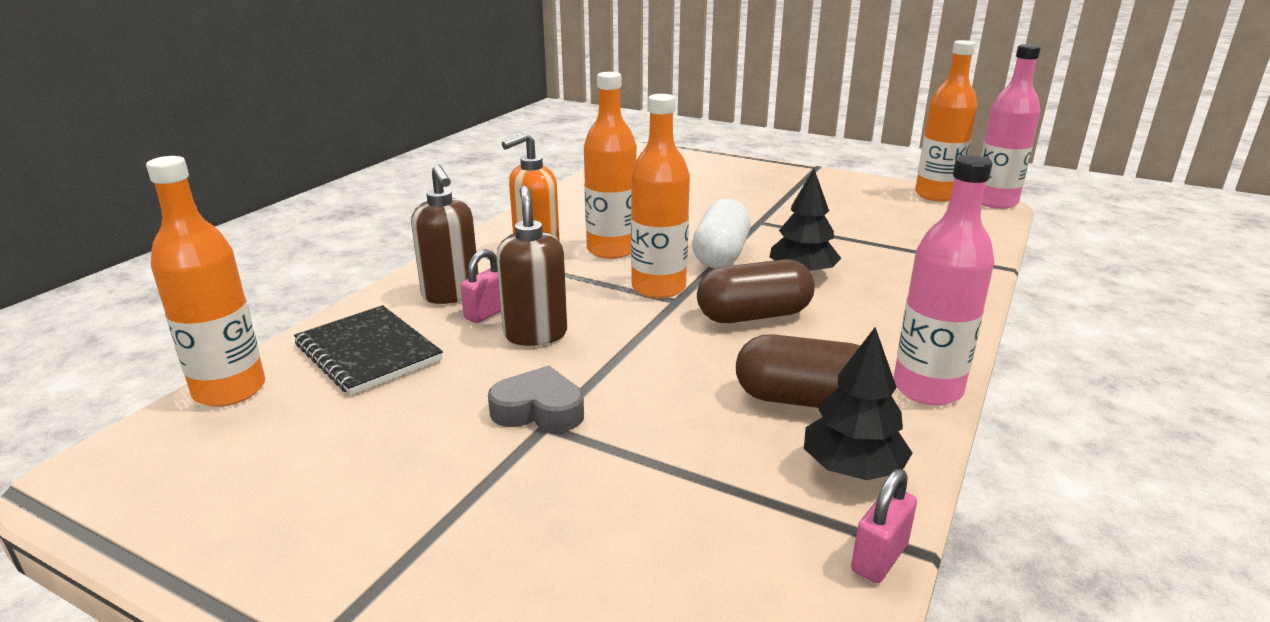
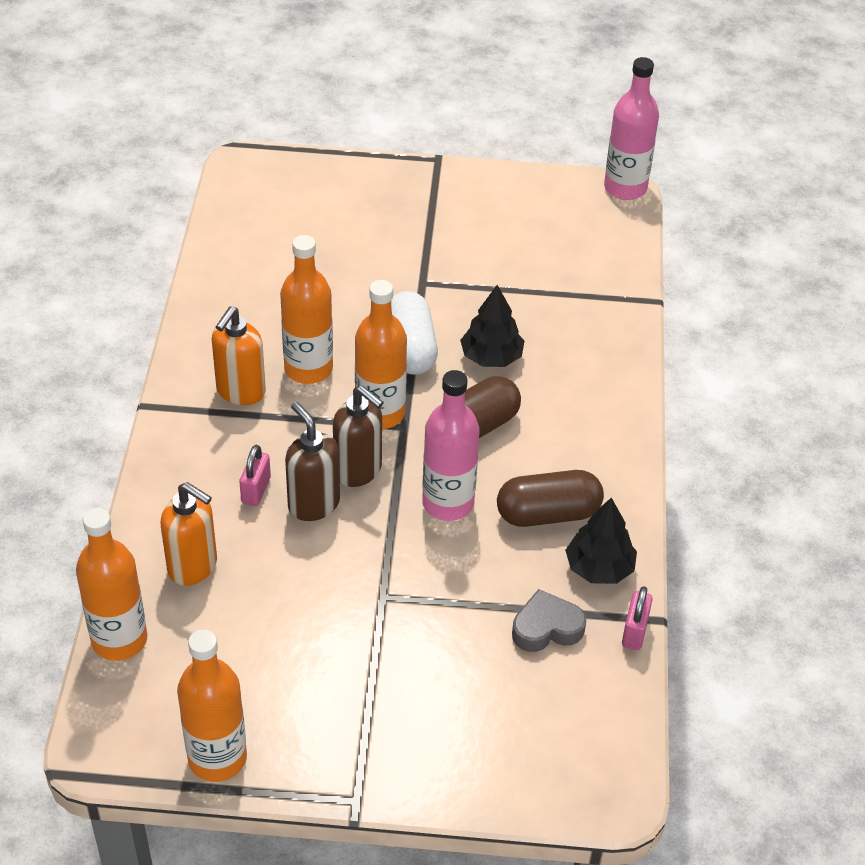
camera: 25 degrees left, 20 degrees up
(368, 352) = (193, 566): black notebook -> orange soap dispenser
(451, 295) = (207, 476): brown soap dispenser -> brown soap dispenser (358, 470)
(539, 410) = (368, 583): grey heart -> grey heart (546, 628)
(927, 389) = (627, 475): pink bottle -> pink bottle (448, 503)
(936, 195) = (570, 188): orange bottle -> orange bottle (217, 758)

